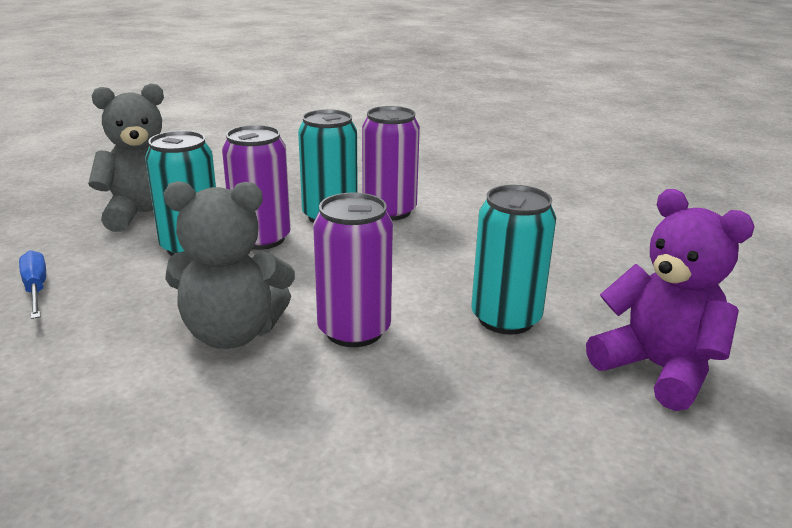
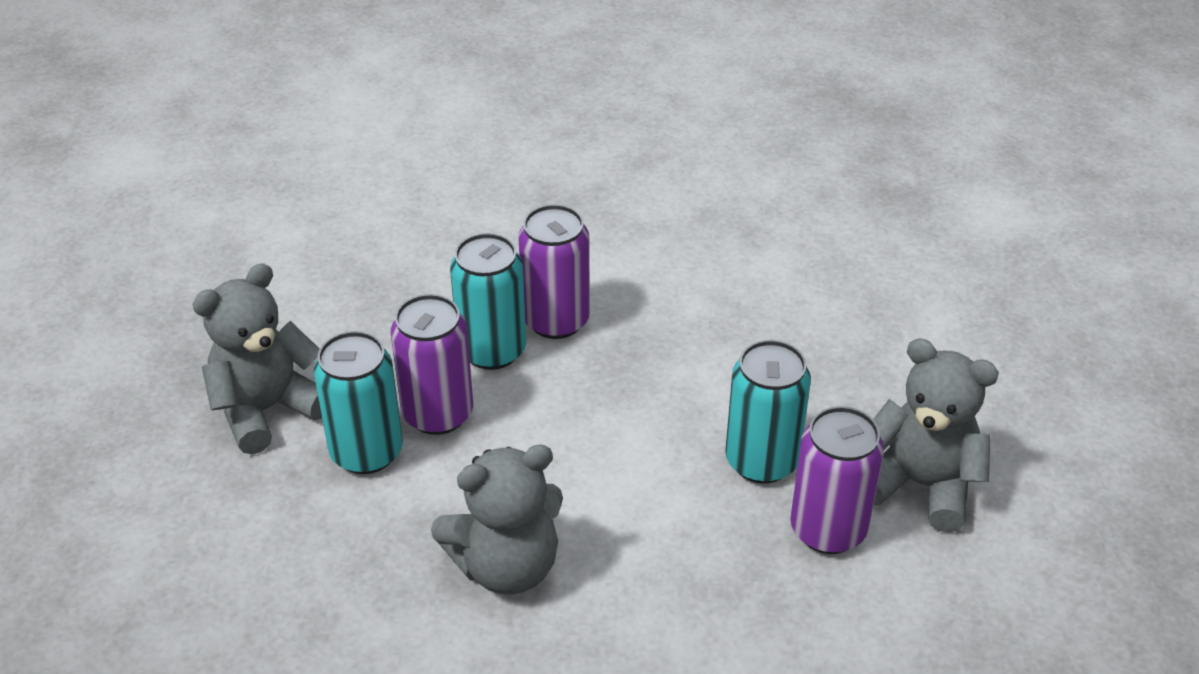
camera: 20 degrees left, 15 degrees up
(36, 289) = (244, 571): blue screwdriver -> none
(354, 330) = (624, 524): purple can -> purple can (828, 529)
(658, 369) = (920, 485): purple teddy bear -> grey teddy bear

